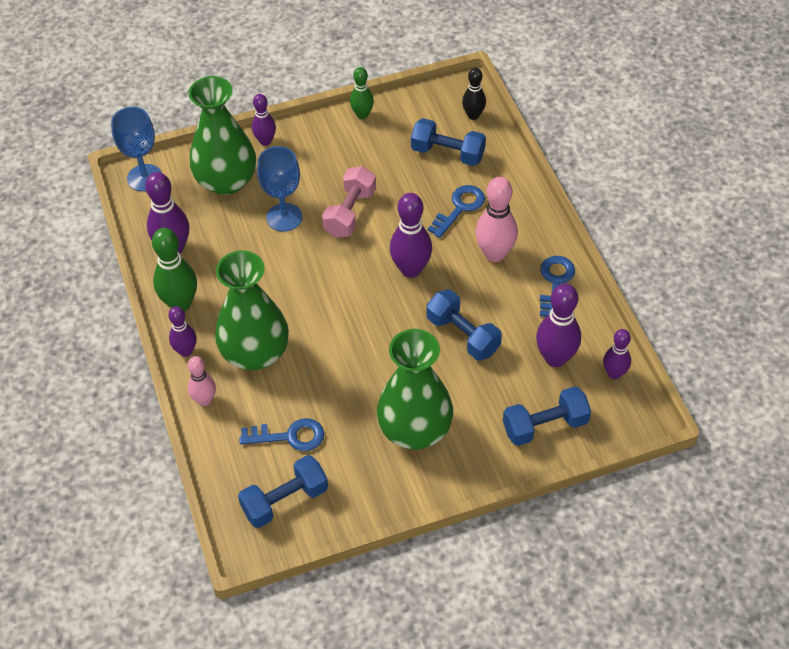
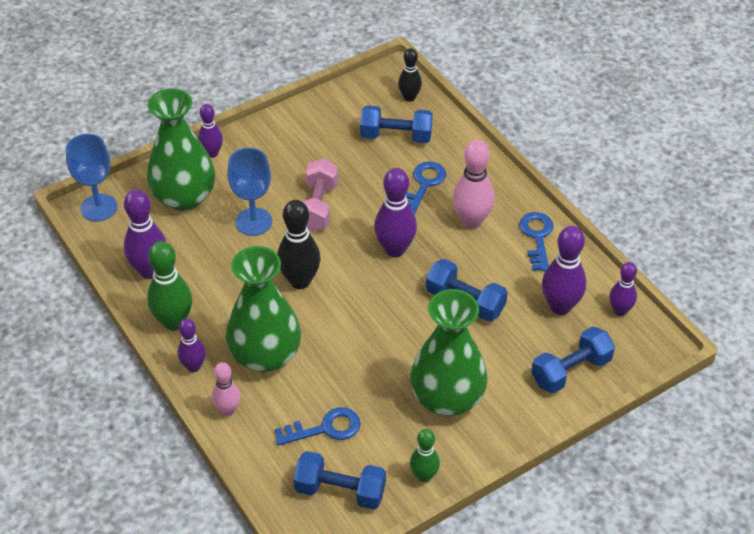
camera: 15 degrees left, 5 degrees down
(285, 500) = (340, 491): blue dumbbell -> blue dumbbell turned 60 degrees clockwise
(310, 285) = (300, 281): none -> black bowling pin
(362, 115) = (301, 113): green bowling pin -> green bowling pin (424, 476)

